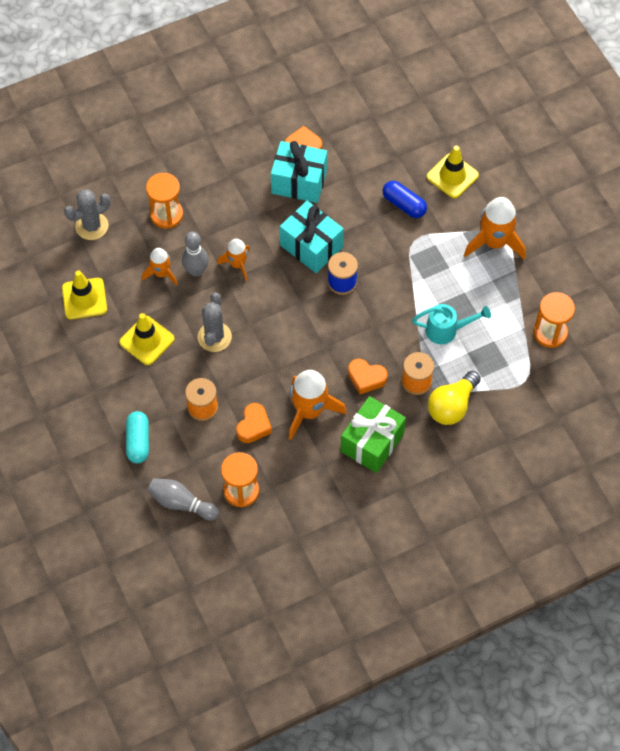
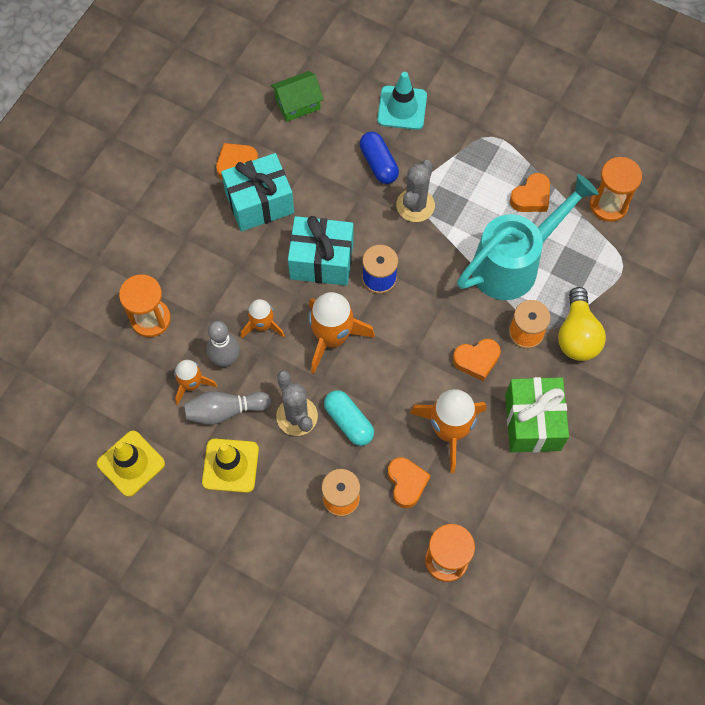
camera: 35 degrees left, 5 degrees up
(92, 226) = (80, 380): grey cactus -> grey cactus (415, 205)
(138, 441) = (303, 580): turquoise capsule -> turquoise capsule (349, 422)
(181, 503) = (397, 615): grey bowling pin -> grey bowling pin (225, 411)
(379, 130) = (297, 104): none -> green house
(404, 205) = (378, 164): blue capsule -> blue capsule turned 60 degrees clockwise
(447, 330) = (514, 263): turquoise watering can -> turquoise watering can, size x1.82
(452, 176) = (402, 108): yellow traffic cone -> turquoise traffic cone
(494, 242) = (490, 149): orange rocket -> orange rocket (332, 337)
(496, 293) = (531, 197): none -> orange heart

